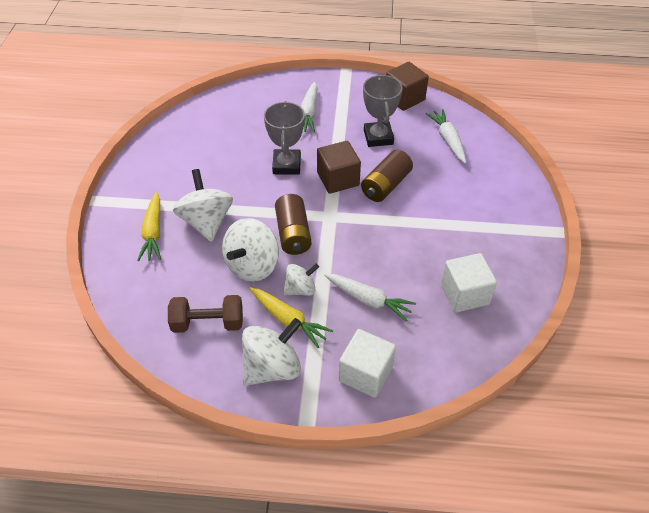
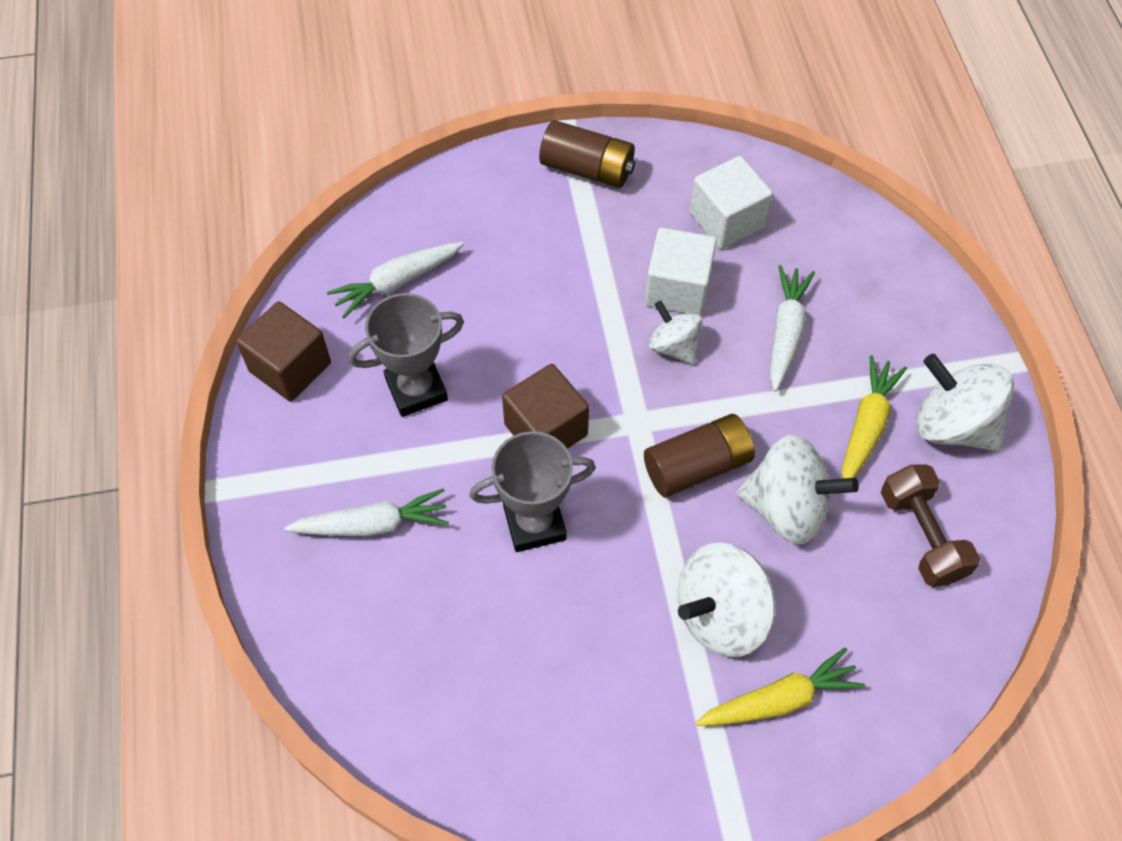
camera: 105 degrees left, 10 degrees up
(300, 289) = (804, 425): white spinning top -> white spinning top (674, 346)
(365, 373) = (907, 312): white cube -> white cube (677, 289)
(385, 185) = (539, 354): brown battery -> brown battery (587, 169)

